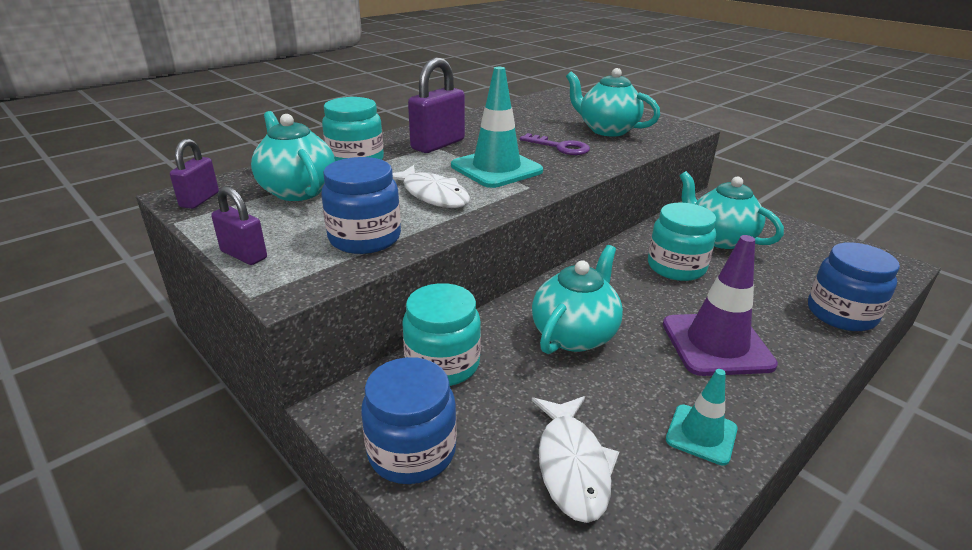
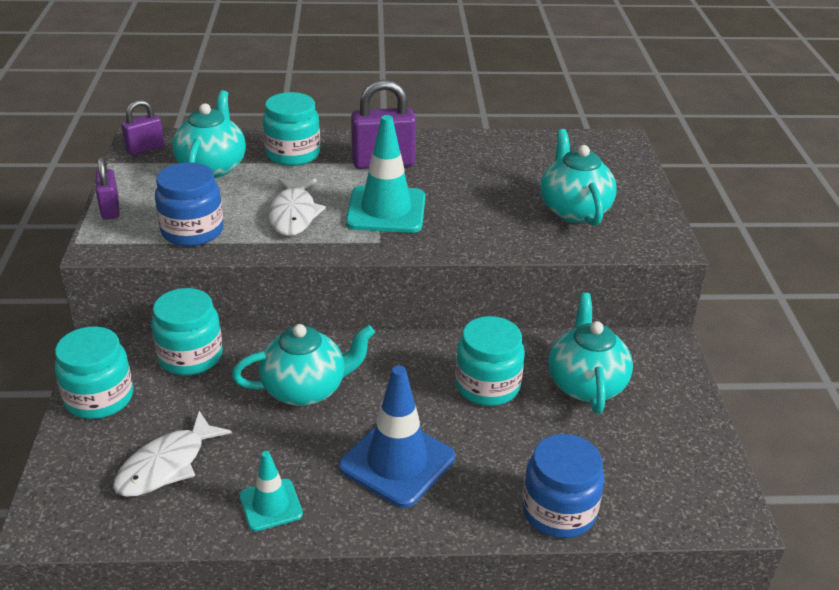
camera: 40 degrees right, 5 degrees up
(412, 451) = (99, 398): blue jar -> turquoise jar
(560, 147) = (485, 211): purple key -> none
(716, 344) = (397, 462): purple traffic cone -> blue traffic cone

